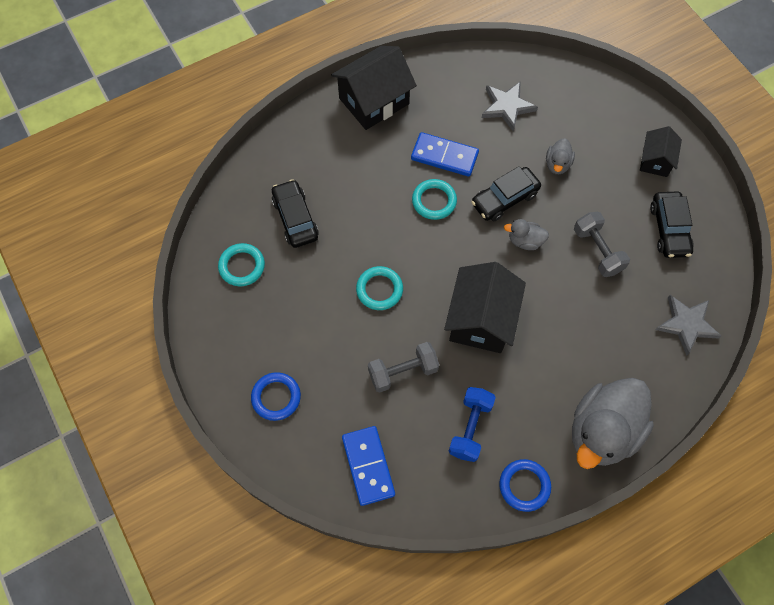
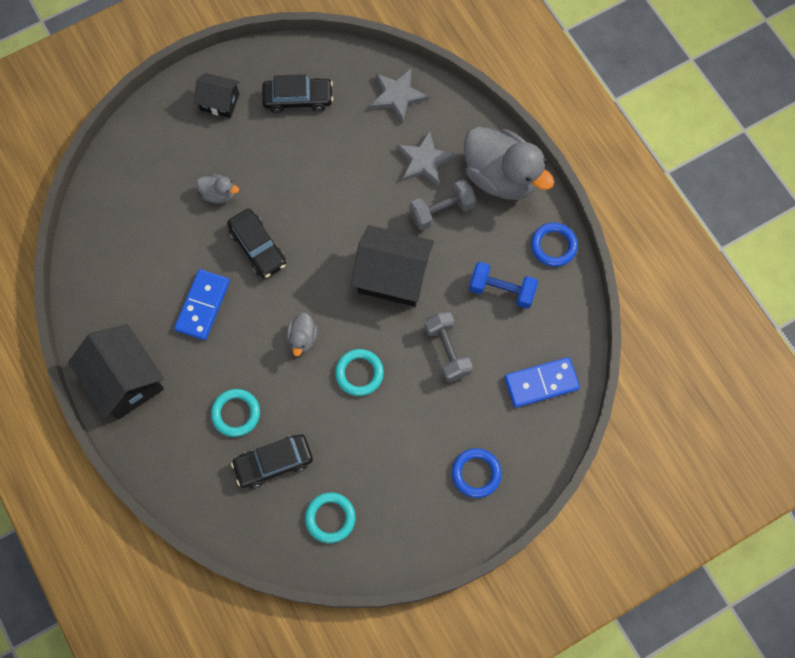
camera: 90 degrees left, 5 degrees up
(434, 201) = (257, 317): turquoise ring -> turquoise ring (236, 413)
(507, 106) = (143, 239): grey star -> grey star (424, 161)
(525, 241) = (307, 231): grey duck -> grey duck (302, 338)
(597, 250) = (319, 165): grey dumbbell -> grey dumbbell (442, 211)

